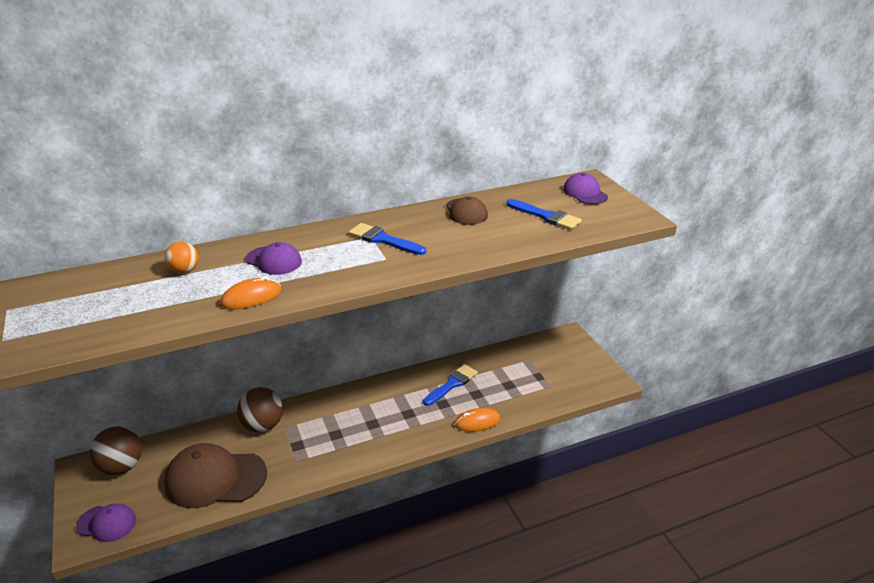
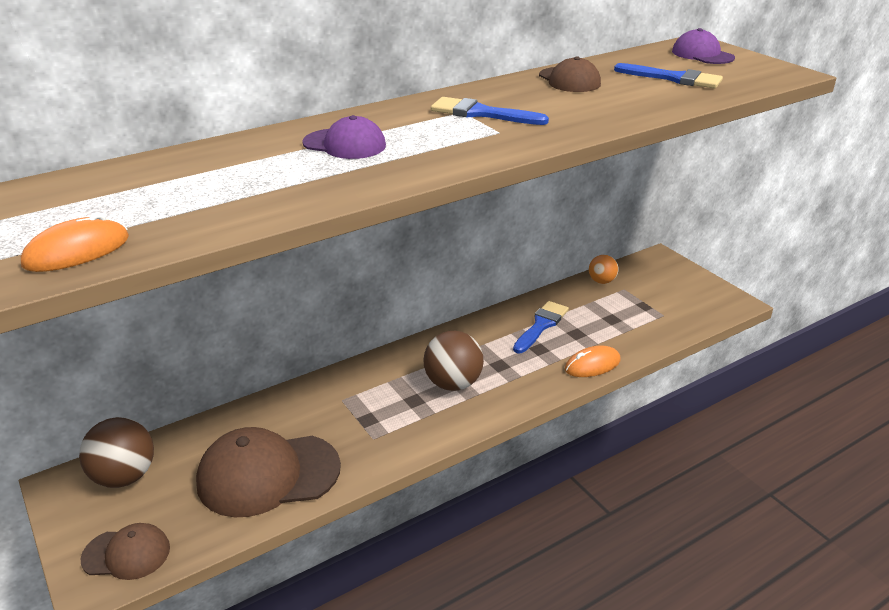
camera: 10 degrees left, 0 degrees up
(107, 523) = (126, 554): purple cap -> brown cap
(184, 271) = (220, 164): orange ball -> orange ball (601, 281)
(251, 297) = (338, 185): orange mouse -> orange mouse (77, 251)
(263, 425) = (310, 401): brown ball -> brown ball (453, 383)

